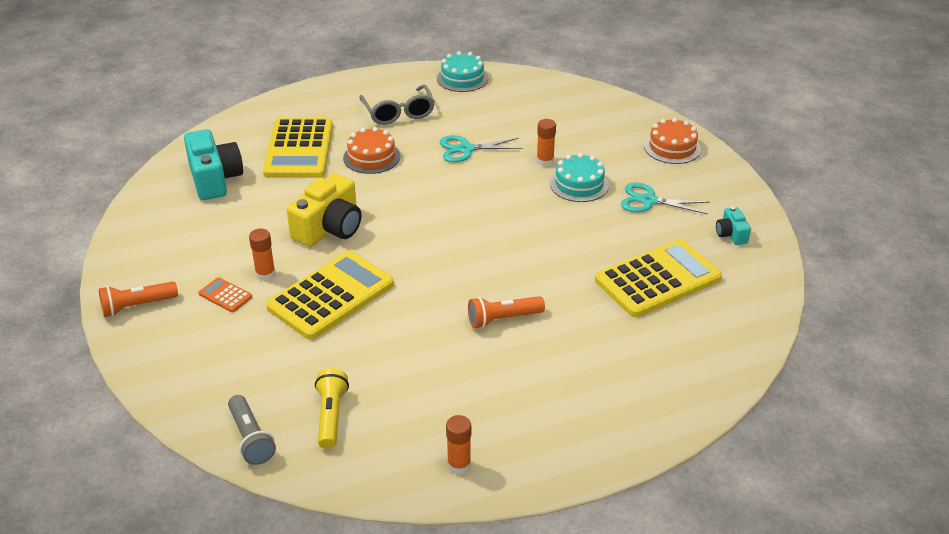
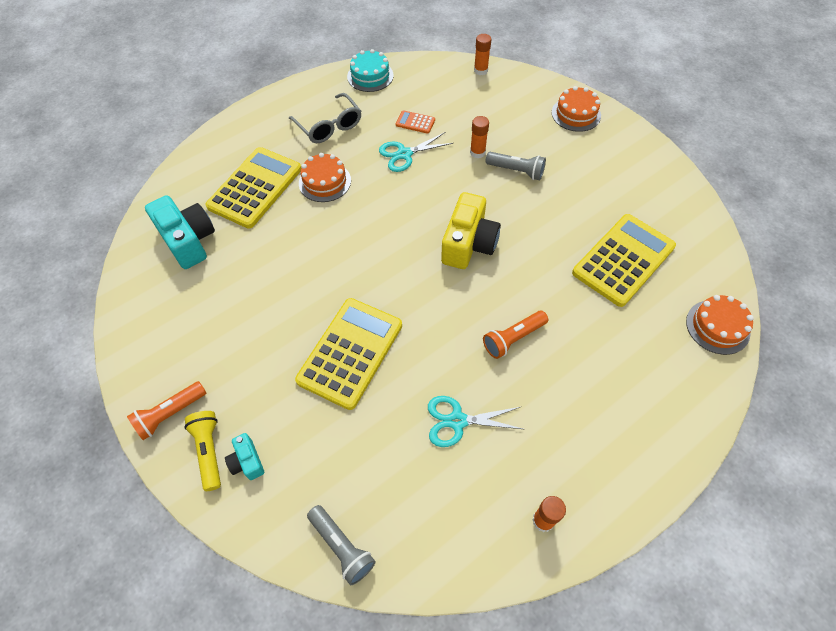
camera: 15 degrees left, 20 degrees up
(225, 295) = (251, 378): orange calculator -> orange calculator (415, 122)
(265, 274) = (279, 342): orange glue stick -> orange glue stick (480, 70)
(299, 149) = (255, 188): yellow calculator -> yellow calculator turned 135 degrees counterclockwise
(329, 228) = (318, 273): yellow camera -> yellow camera (468, 244)
(331, 416) = (406, 496): yellow flashlight -> yellow flashlight (209, 451)
(579, 184) = (516, 171): turquoise cake -> grey flashlight
(649, 200) = (580, 175): turquoise scissors -> turquoise scissors (457, 421)
(731, 234) = (661, 196): turquoise camera -> turquoise camera (247, 461)
(733, 355) = (717, 327): none -> orange cake

